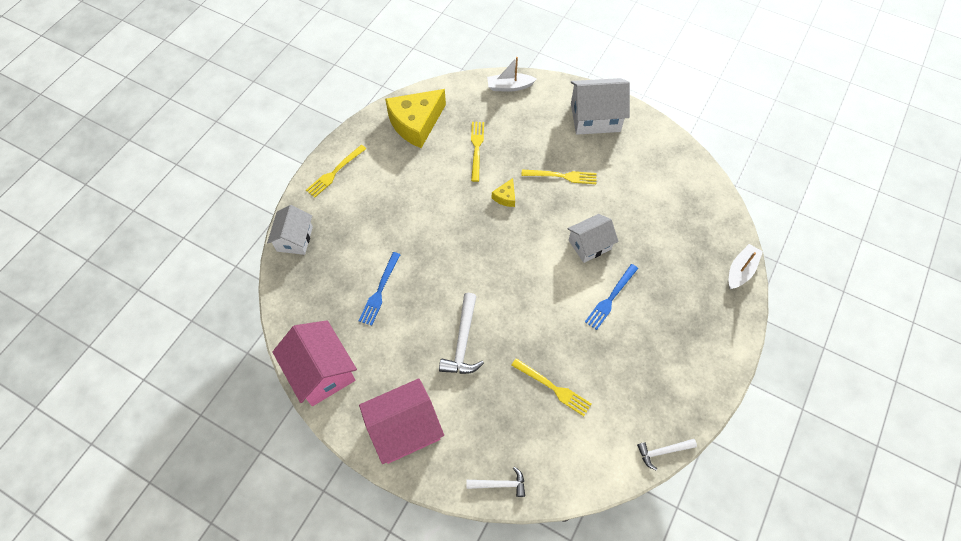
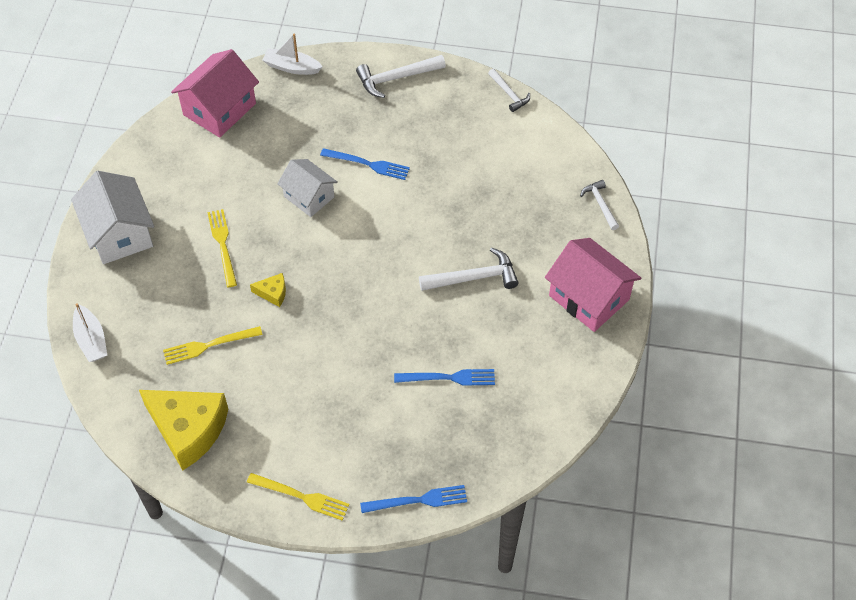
camera: 110 degrees left, 5 degrees down
(294, 239) = (418, 500): white house -> blue fork
(321, 371) = (568, 397): pink house -> pink house (219, 109)
(553, 388) = (488, 188): yellow fork -> none
(707, 353) = (396, 78): none -> white hammer

